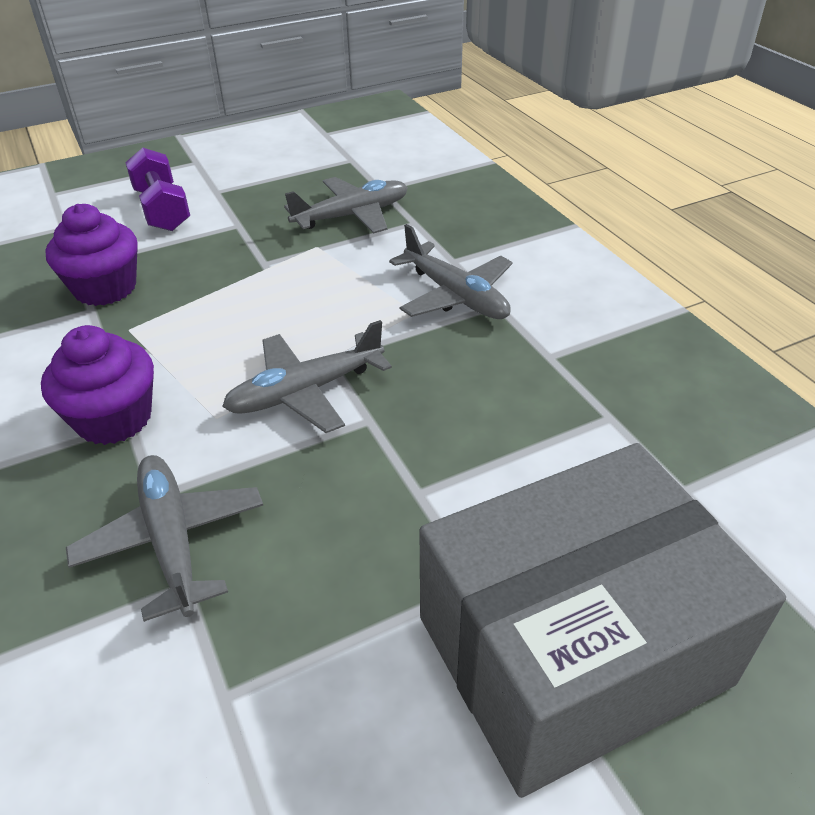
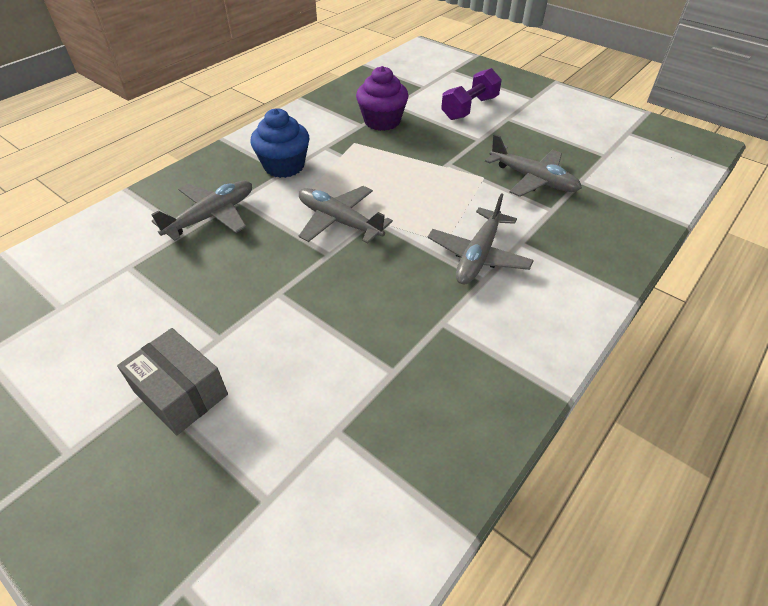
camera: 65 degrees right, 5 degrees up
(114, 418) = (284, 166): purple cupcake -> blue cupcake
(572, 650) = (181, 393): grey box -> grey box, size x0.50

